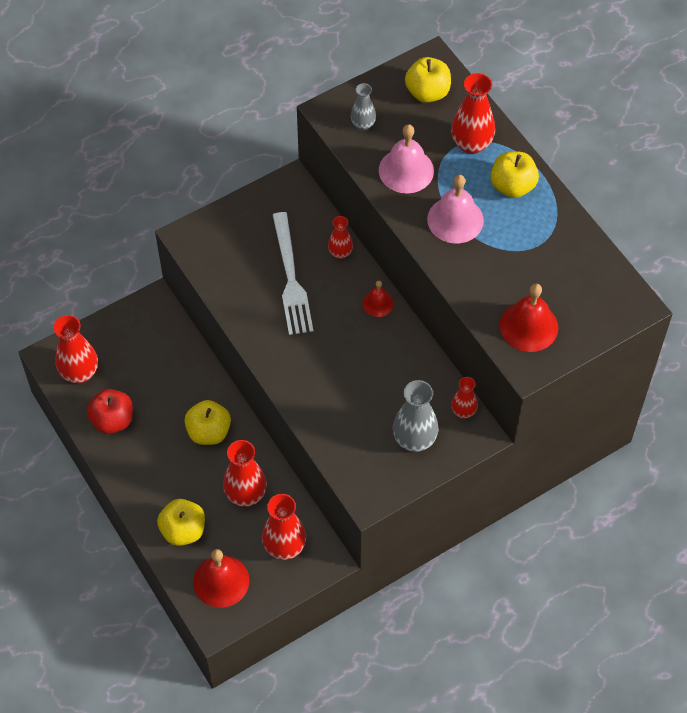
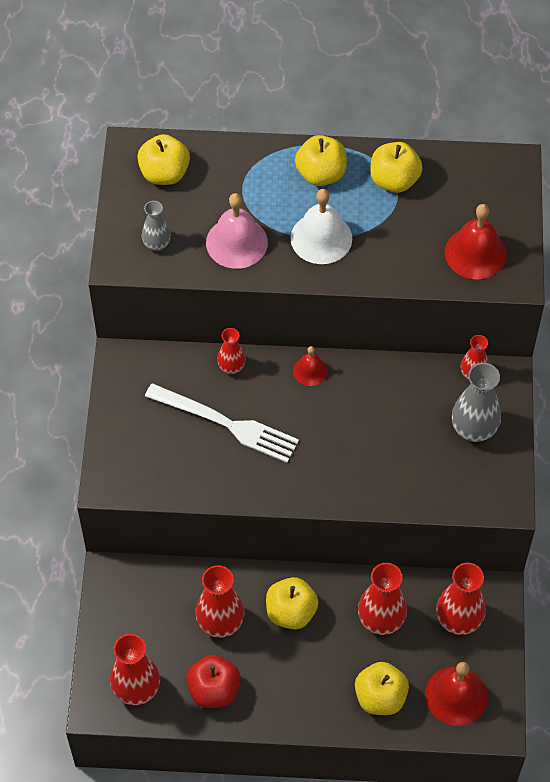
camera: 55 degrees left, 0 degrees up
(455, 219) = (321, 238): pink bell -> white bell
(471, 144) = (250, 176): red vase -> red vase (220, 623)
(548, 235) = (394, 180): none -> yellow apple

